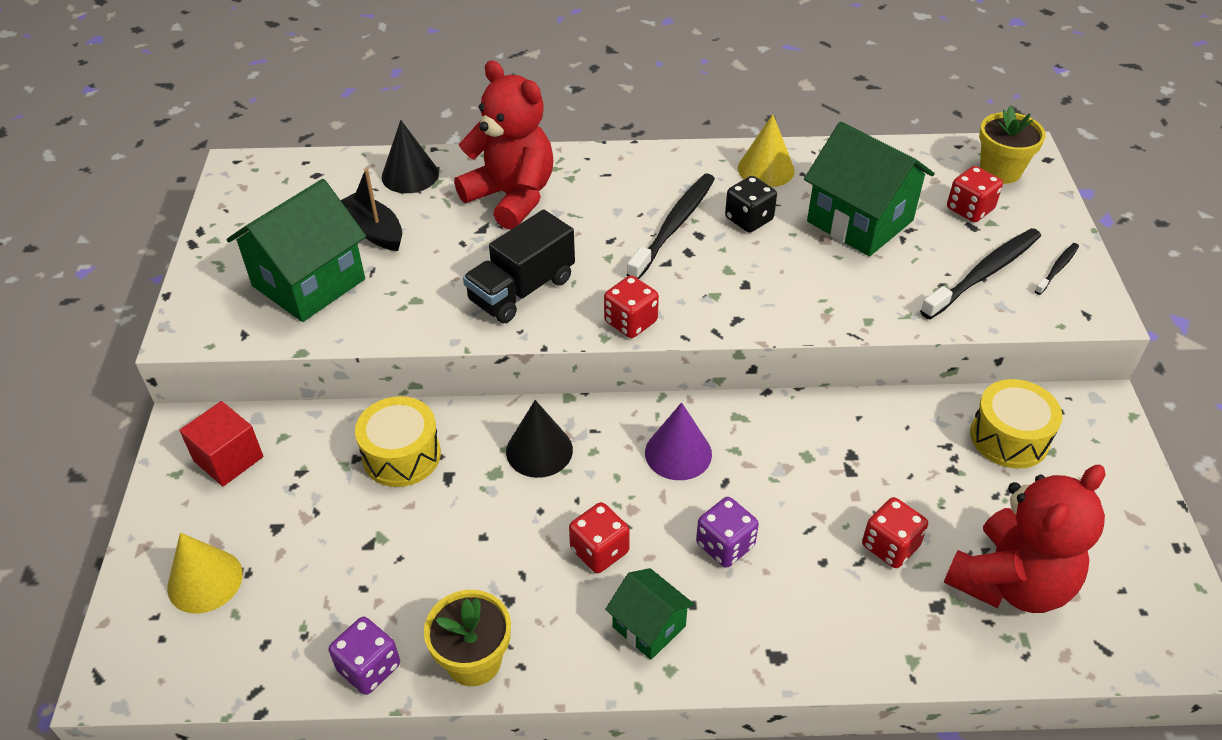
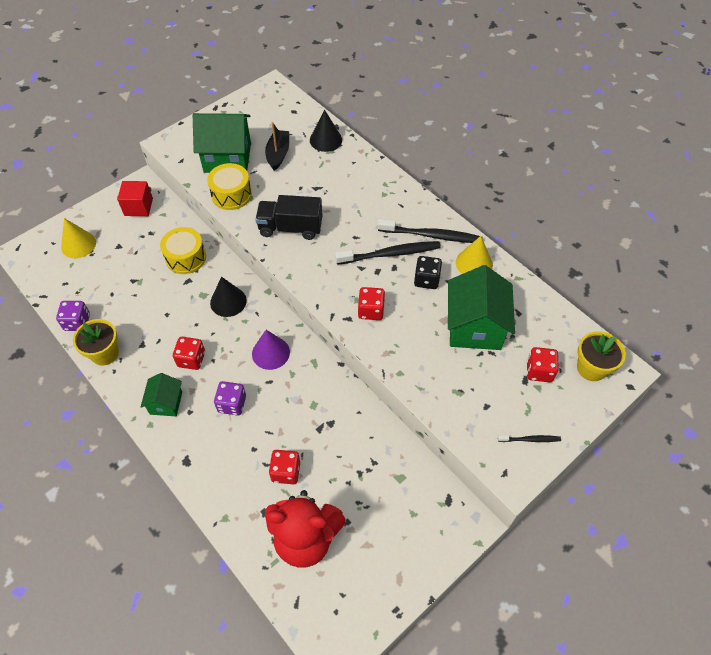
camera: 50 degrees right, 10 degrees up
(511, 197) = (348, 183): red teddy bear -> none
(630, 322) = (307, 279): red dice -> red dice (371, 311)
(984, 273) = (490, 406): black toothbrush -> black toothbrush (432, 236)
(1009, 437) = (405, 488): yellow drum -> yellow drum (231, 195)

